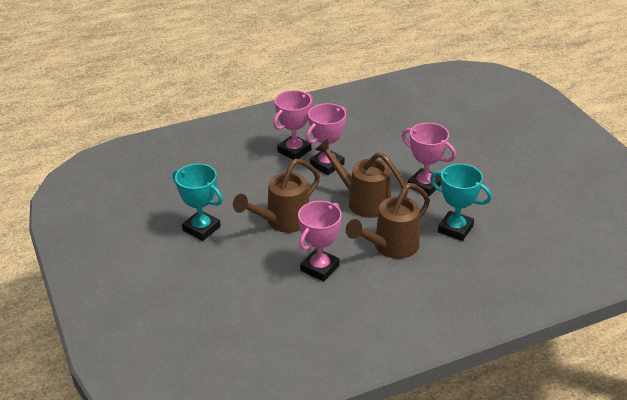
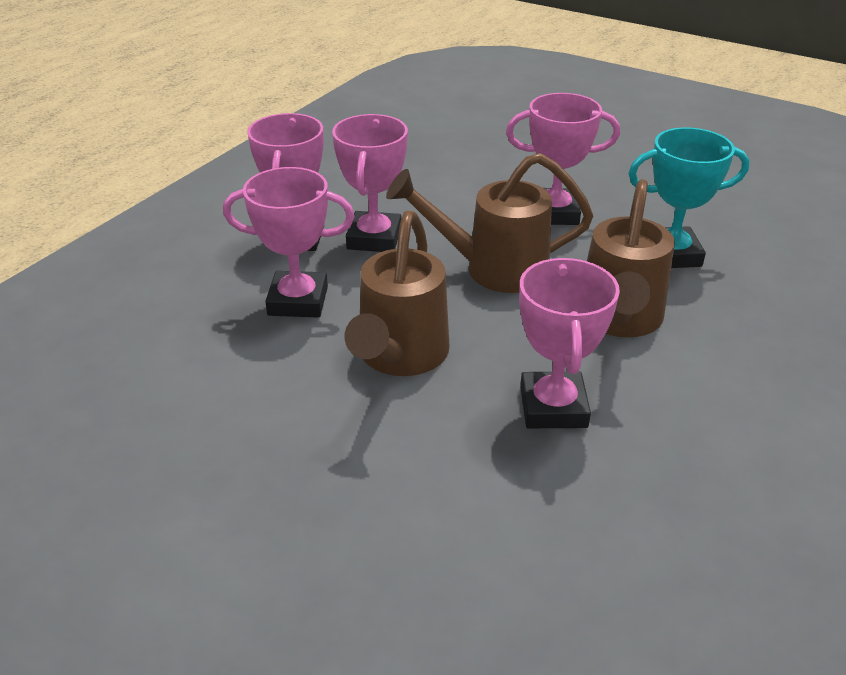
camera: 35 degrees left, 0 degrees up
(201, 228) = (255, 438): turquoise trophy -> none
(266, 181) = (298, 301): none -> pink trophy

